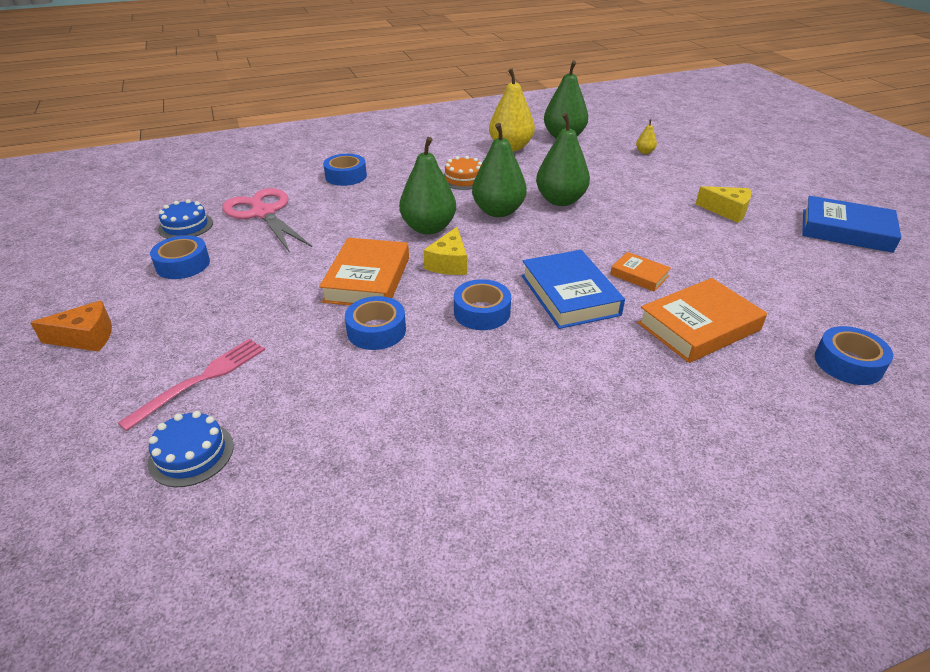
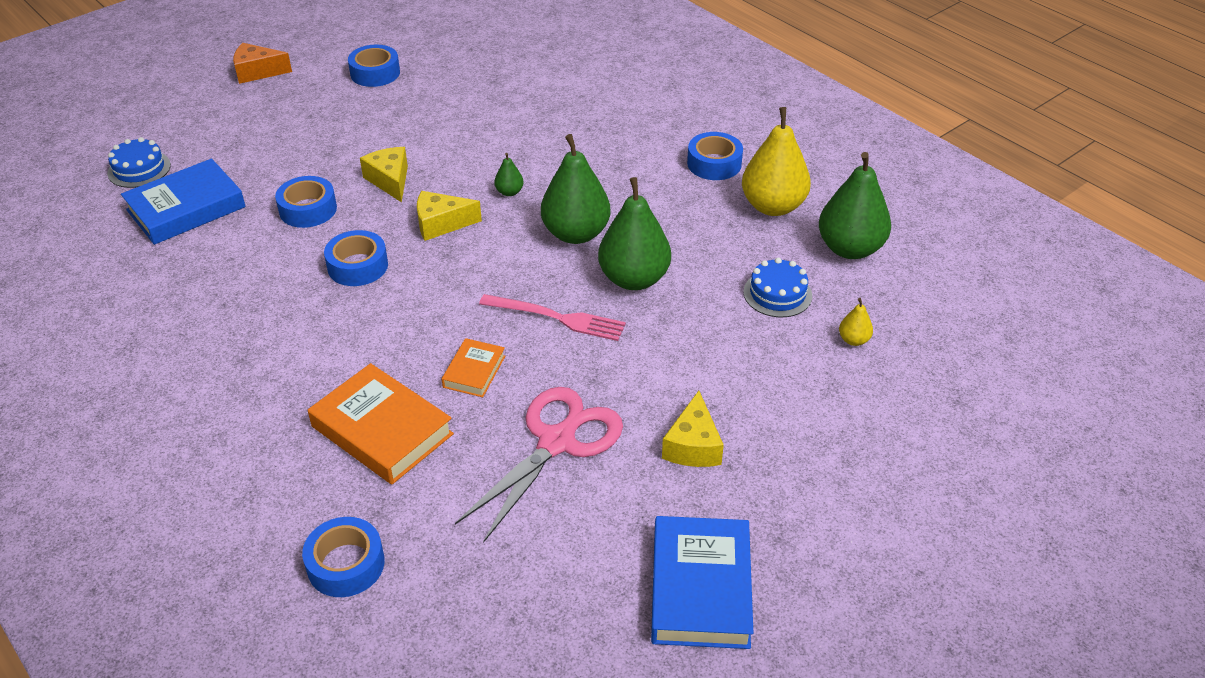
camera: 70 degrees right, 5 degrees up
(86, 337) = (257, 72): orange cheese -> orange cheese turned 120 degrees clockwise
(186, 226) = (441, 49): blue cake -> blue cake (777, 294)
(201, 380) = (219, 143): pink fork -> pink fork (557, 318)
(263, 213) = (488, 81): pink scissors -> pink scissors (557, 441)
(346, 176) = (601, 103): blue tape -> blue tape (714, 164)
(367, 279) = (390, 180): orange book -> yellow cheese
(428, 228) = (509, 192): green pear -> green pear, size x0.44
(463, 179) = (647, 188): orange cake -> none
(569, 295) = (411, 321): blue book -> blue book (186, 208)

